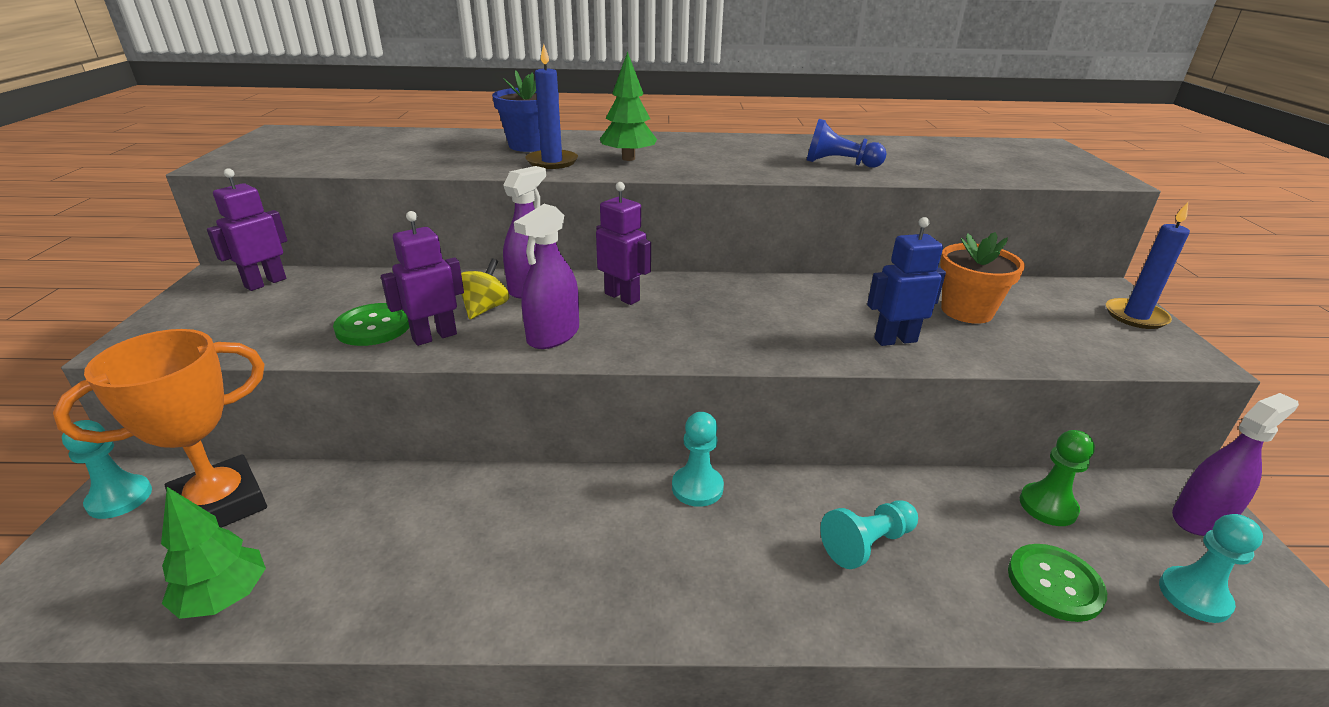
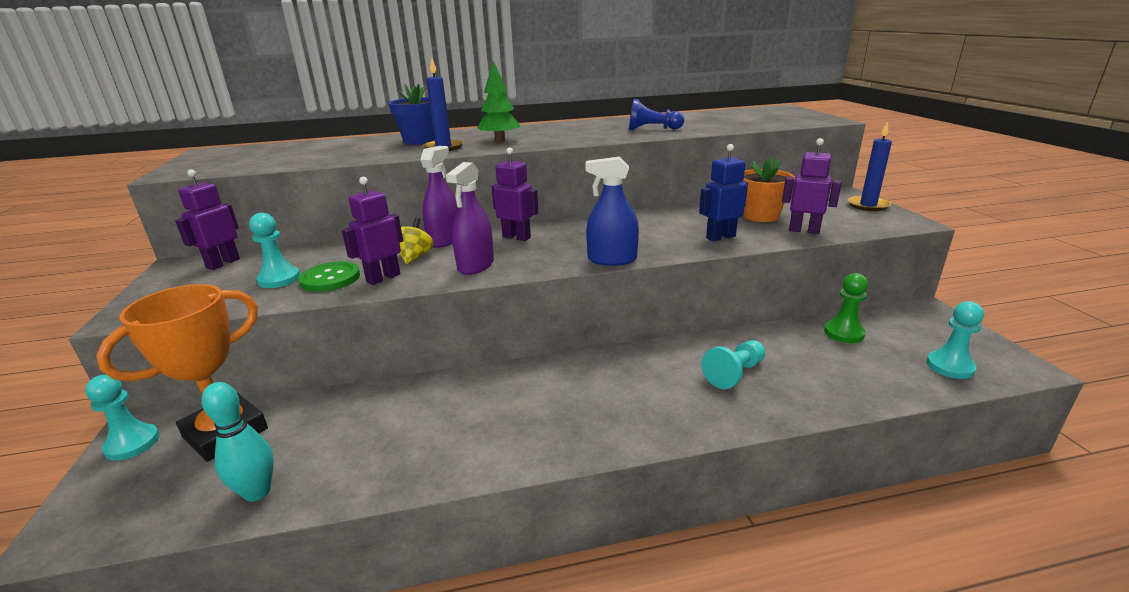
camera: 10 degrees left, 5 degrees down
(224, 598) = (257, 492): green tree -> turquoise bowling pin
(697, 487) = (603, 360): turquoise pawn -> turquoise pawn (279, 279)
(731, 355) = (612, 260): none -> blue spray bottle
(1021, 347) = (804, 230): none -> purple robot
(1054, 584) = (863, 375): green button -> none
(1200, 518) = (939, 324): purple spray bottle -> none

